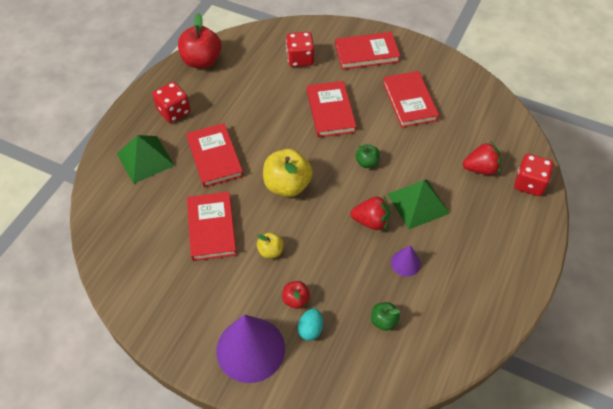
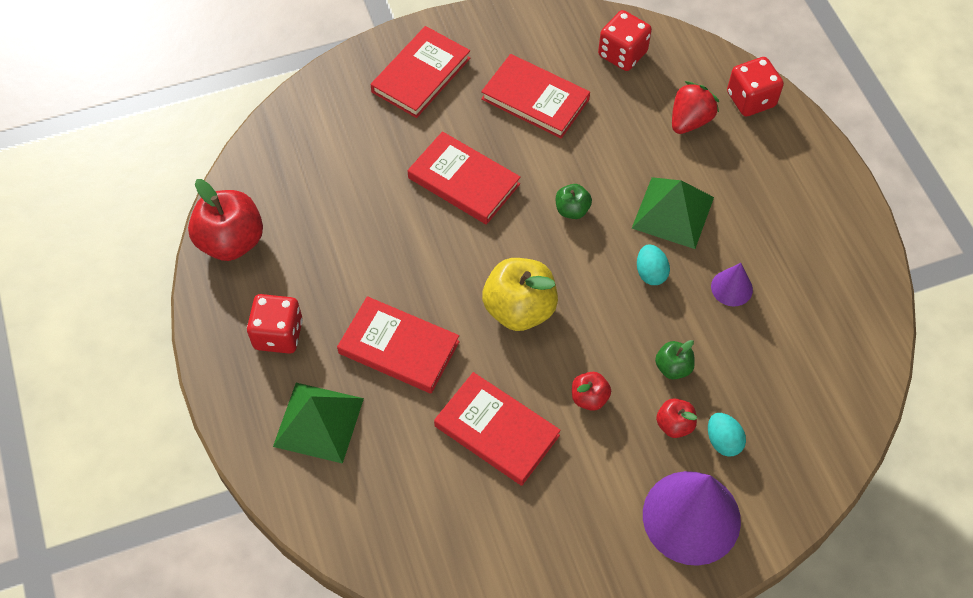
camera: 45 degrees left, 5 degrees up
(270, 251) = (589, 398): yellow apple -> red apple
(300, 59) = (352, 143): red dice -> red dice (622, 54)
(371, 221) = (650, 273): red strawberry -> turquoise egg
(383, 321) = (777, 367): green apple -> green apple (673, 367)

